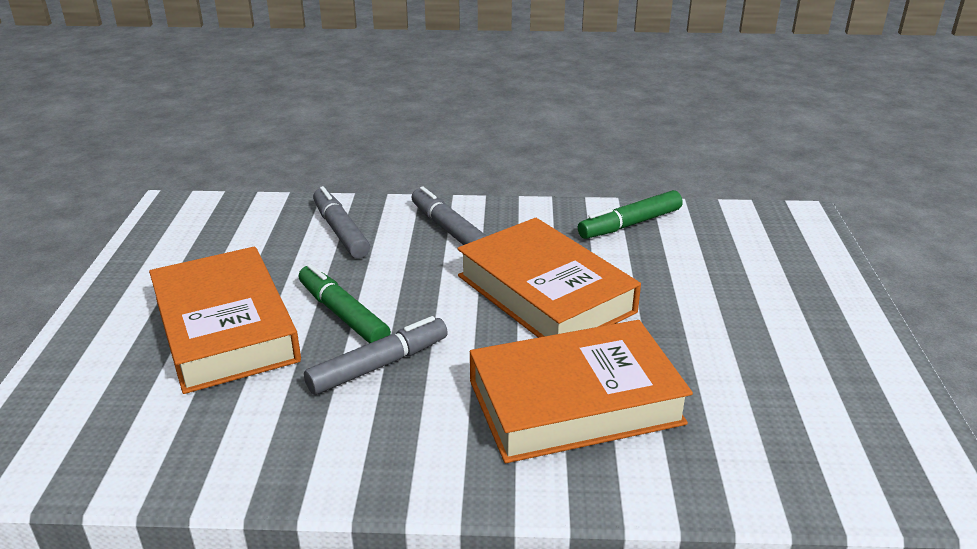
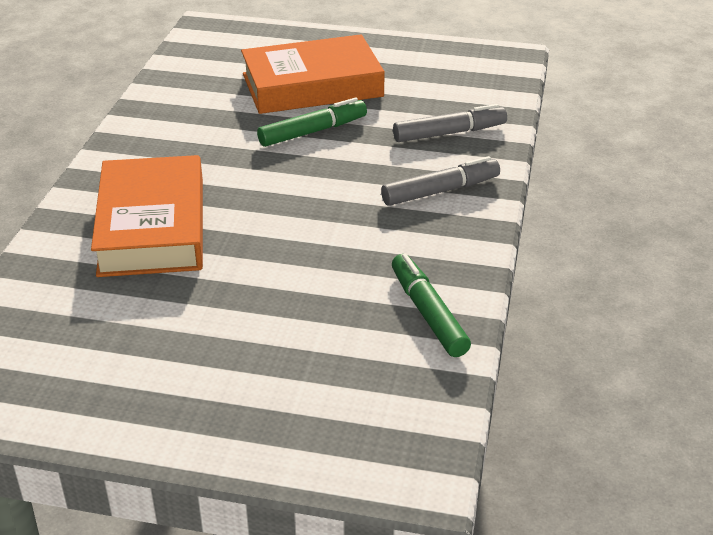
camera: 100 degrees right, 5 degrees up
(379, 365) = (240, 144): grey marker -> none
(545, 294) = (307, 233): orange book -> none

